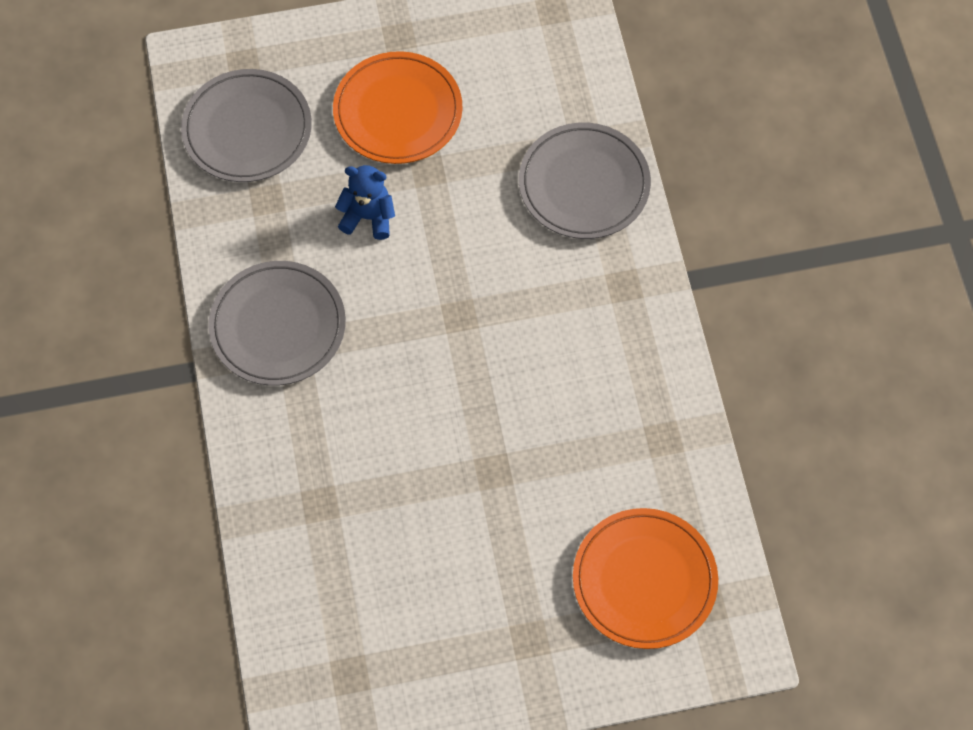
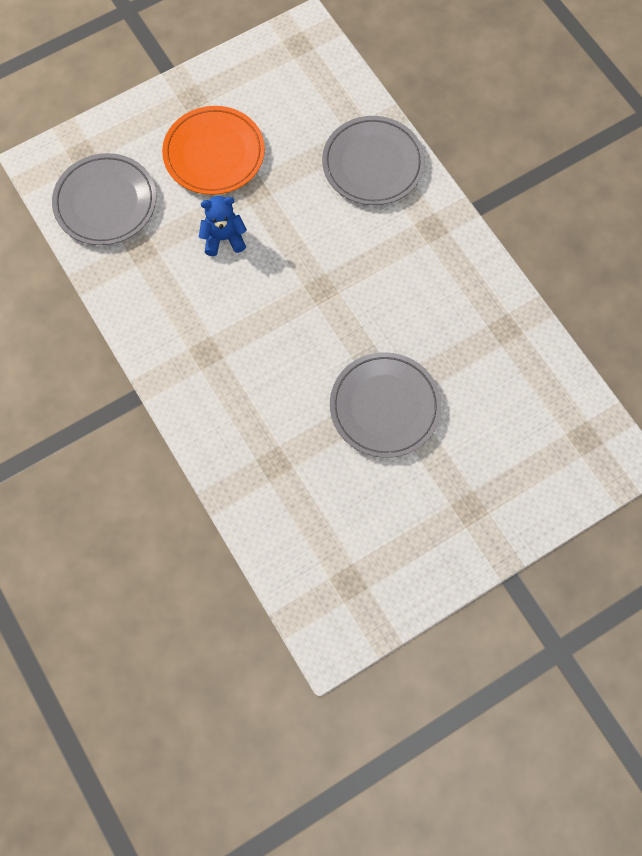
camera: 20 degrees left, 5 degrees up
(278, 326) = (189, 341): grey plate -> grey plate (385, 407)
(644, 580) = (534, 436): orange plate -> none

